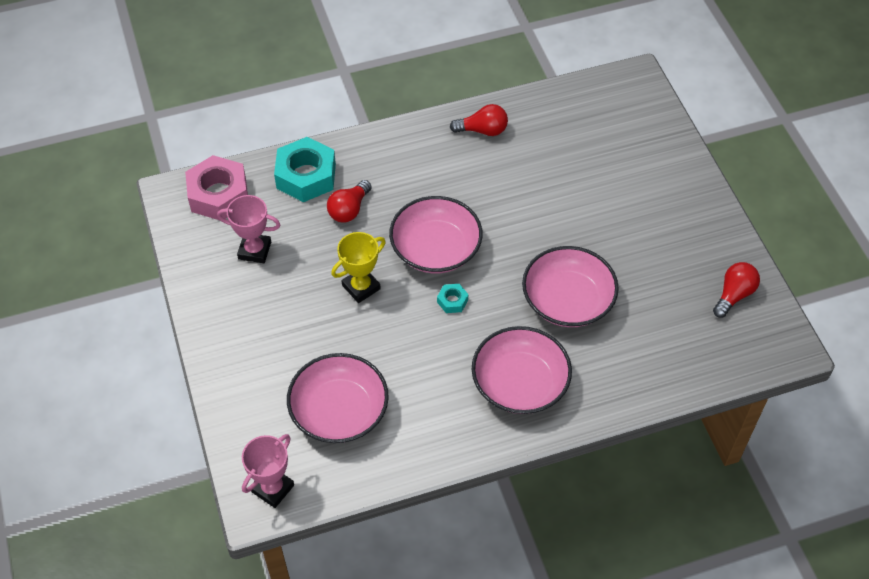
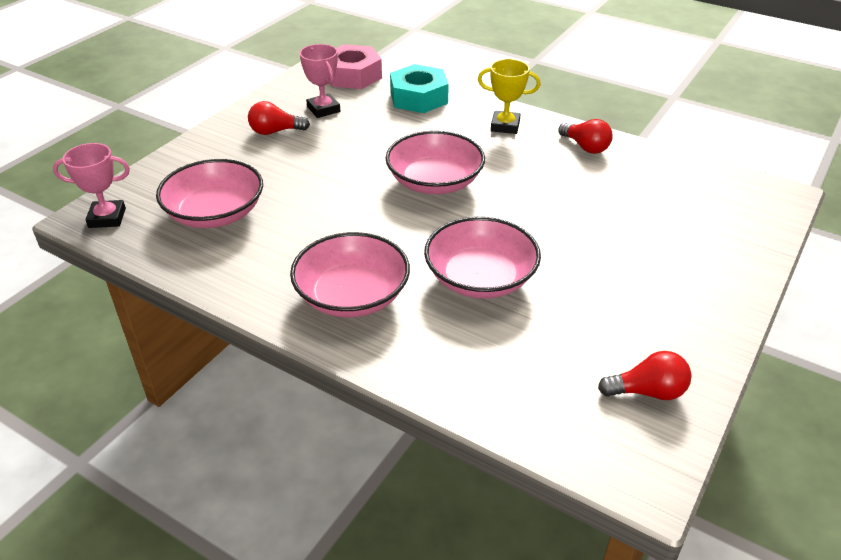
camera: 50 degrees right, 15 degrees down
(349, 209) = (415, 127): red light bulb -> red light bulb (275, 131)
(361, 287) = (349, 166): yellow trophy -> yellow trophy (505, 126)
(452, 301) = (394, 215): turquoise nut -> none

